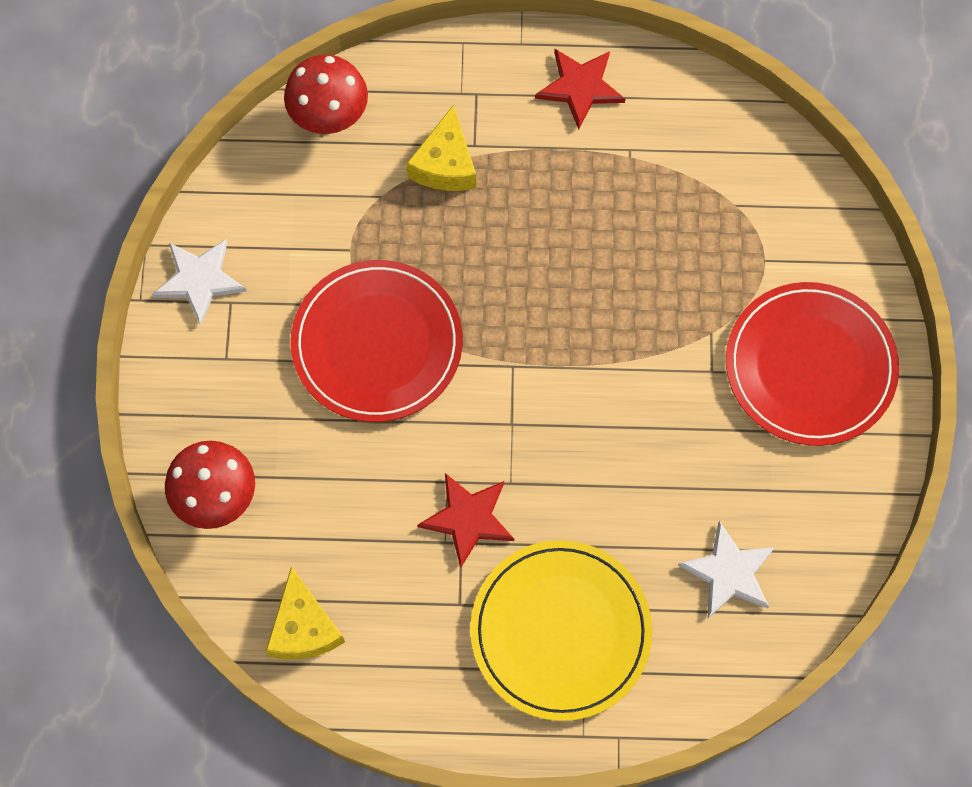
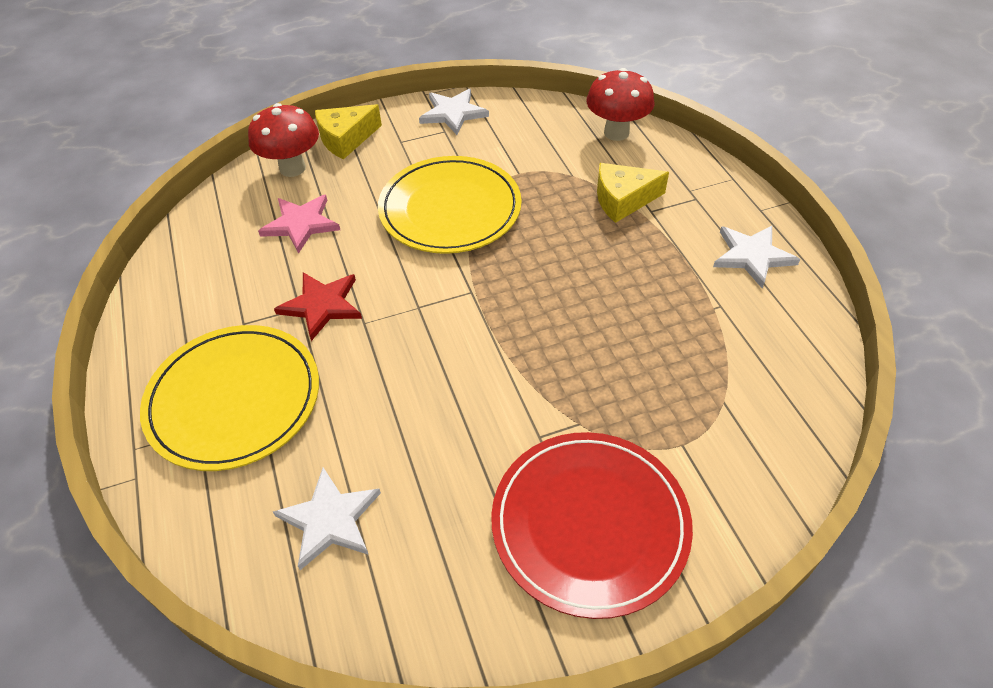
camera: 70 degrees right, 20 degrees down
(303, 627) = (202, 240): yellow cheese -> yellow cheese (346, 139)
(327, 511) = (301, 224): none -> pink star
(377, 344) = (450, 209): red plate -> yellow plate
(580, 87) = (752, 256): red star -> white star

